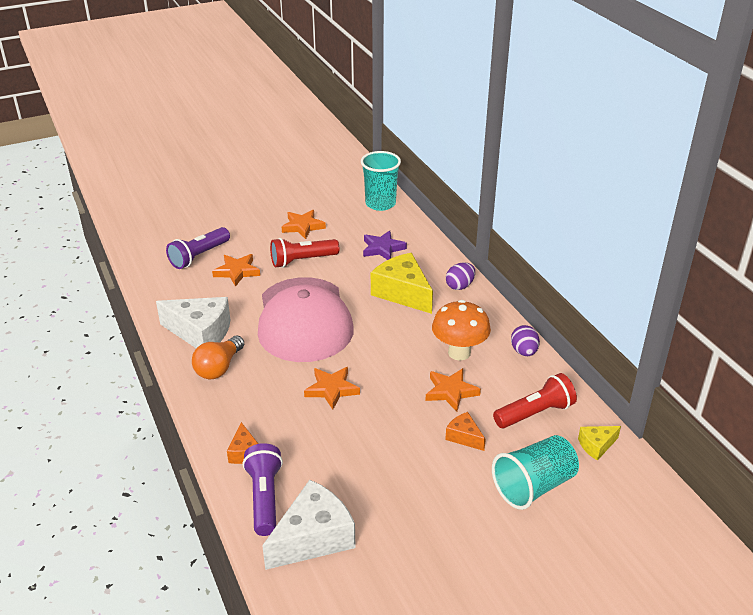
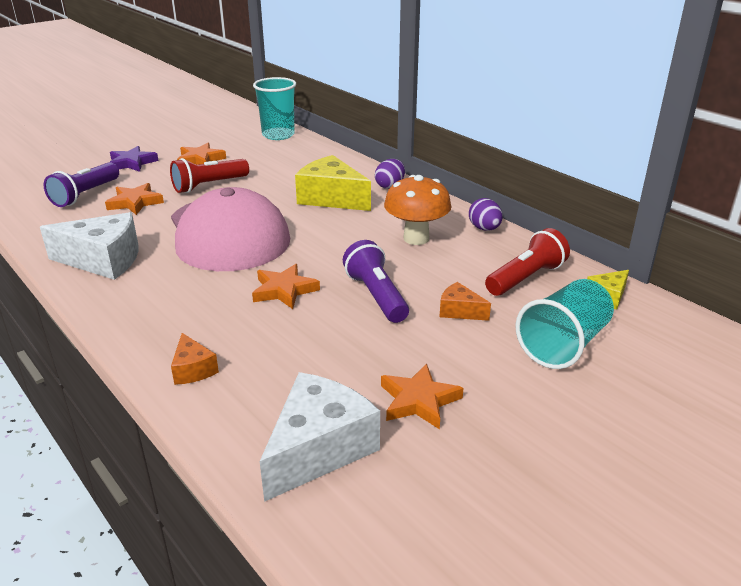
camera: 15 degrees left, 5 degrees down
(219, 368) = (135, 289): orange light bulb -> none
(264, 497) = (236, 415): purple flashlight -> purple flashlight (376, 296)
(382, 248) = (294, 167): purple star -> purple star (132, 163)
(451, 392) = (424, 273): orange star -> orange star (419, 401)

